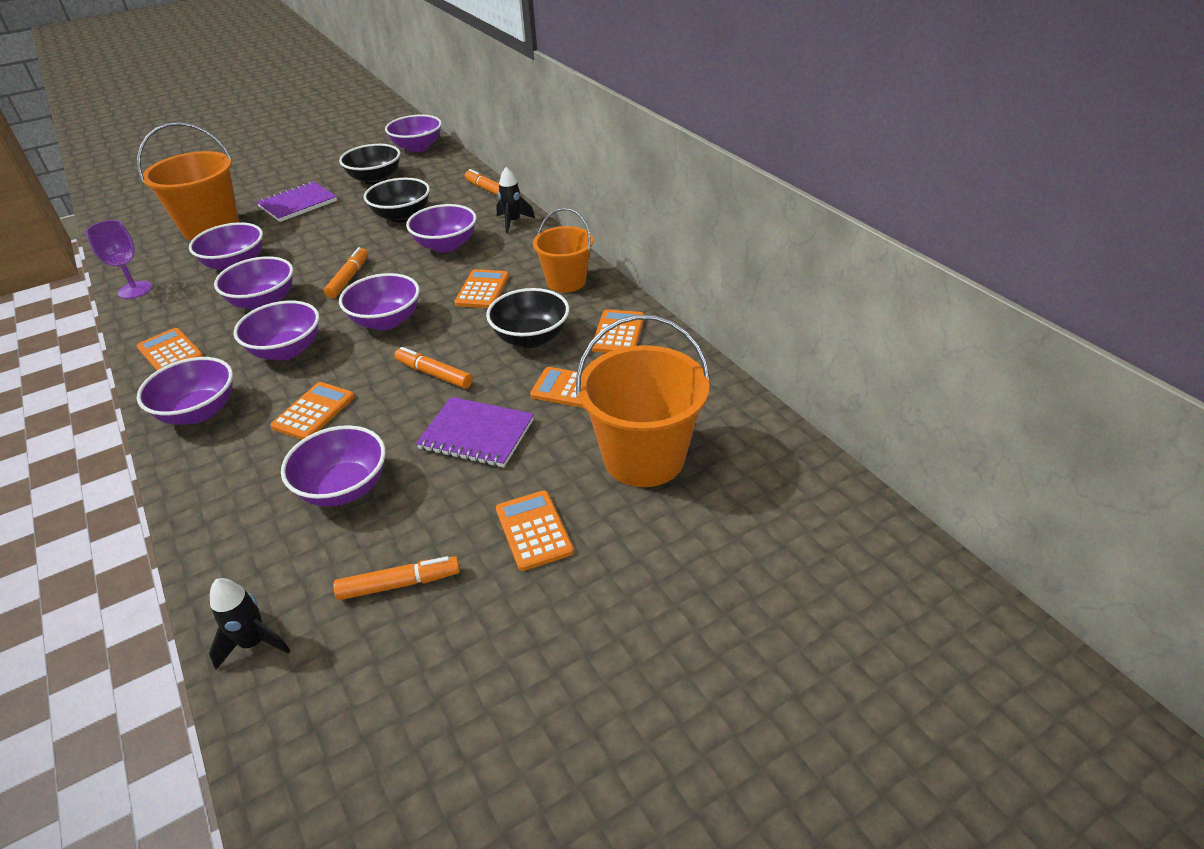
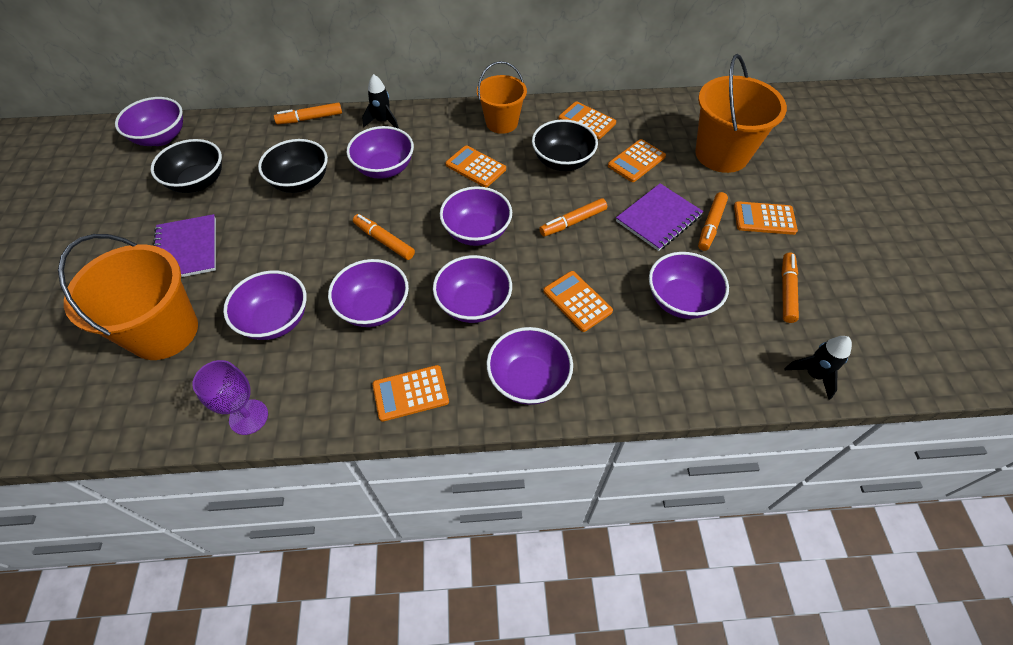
camera: 65 degrees left, 15 degrees up
(490, 482) = (711, 225): none -> orange marker

